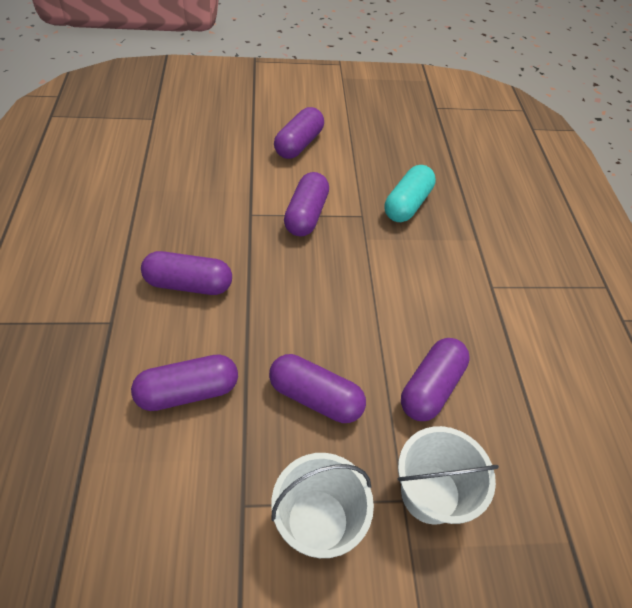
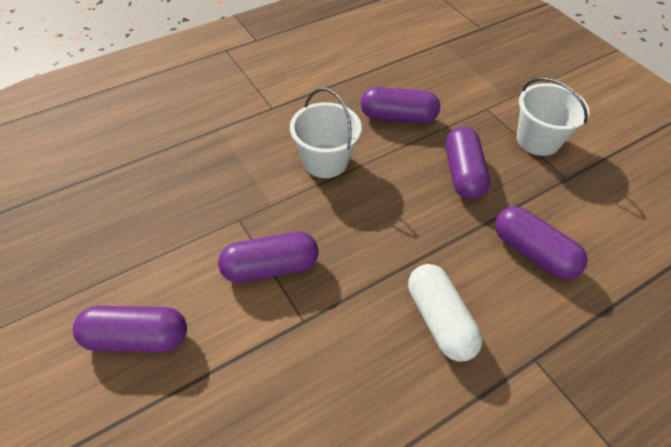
camera: 115 degrees left, 0 degrees up
(189, 284) = (439, 320): purple capsule -> white capsule
(407, 204) = (198, 189): turquoise capsule -> none
(430, 493) = (471, 98): white bucket -> white bucket (325, 161)

